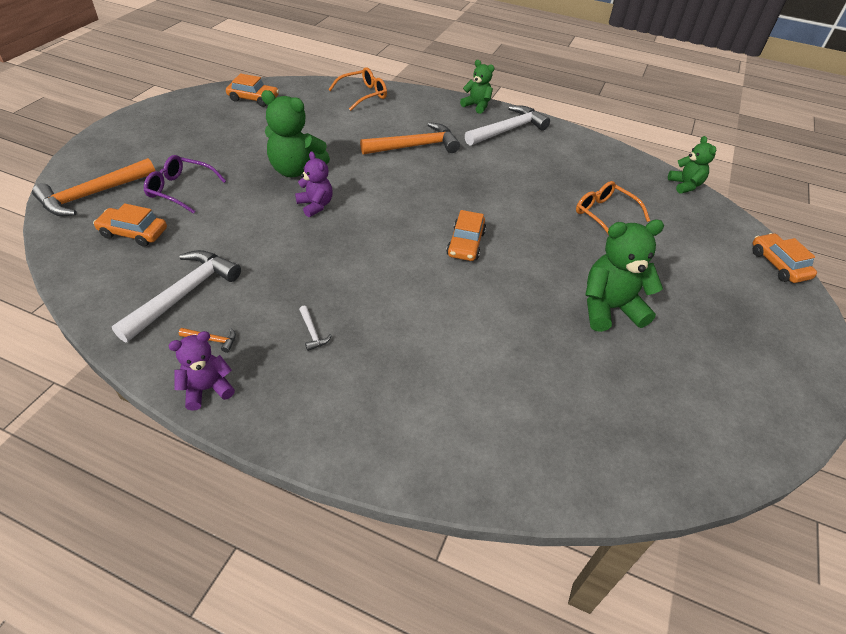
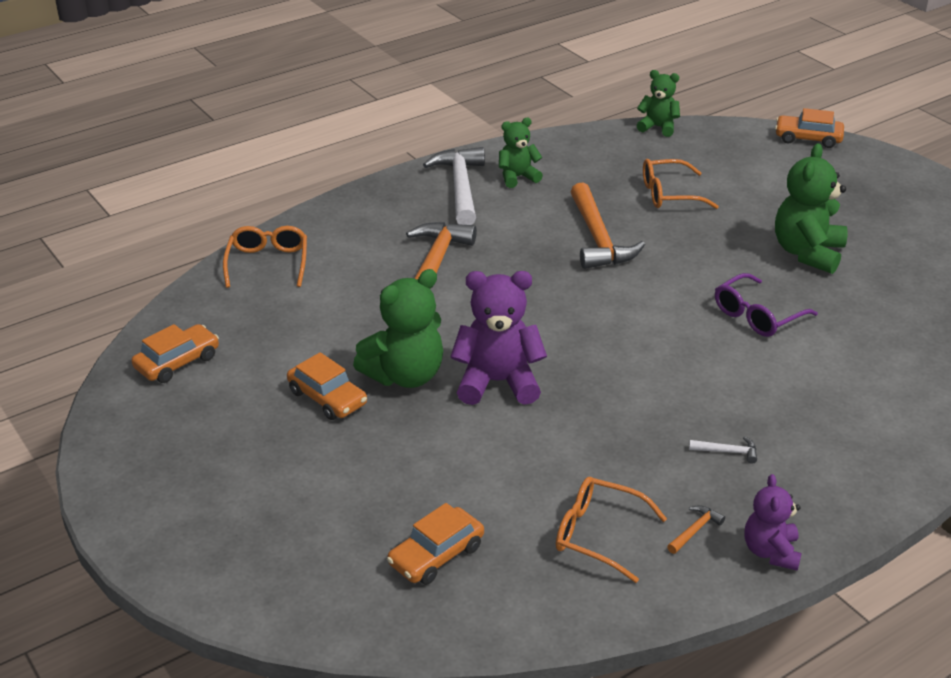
camera: 55 degrees left, 10 degrees down
(92, 195) = (306, 580): orange hammer -> orange hammer (598, 239)
(181, 190) = (366, 490): purple glasses -> purple glasses (757, 315)
(184, 294) = (598, 535): white hammer -> orange glasses
(315, 205) = (497, 382): purple teddy bear -> purple teddy bear, size x1.65
(465, 244) = (652, 299): orange car -> orange car (327, 398)
(477, 106) = (385, 187): green teddy bear -> green teddy bear (517, 177)

